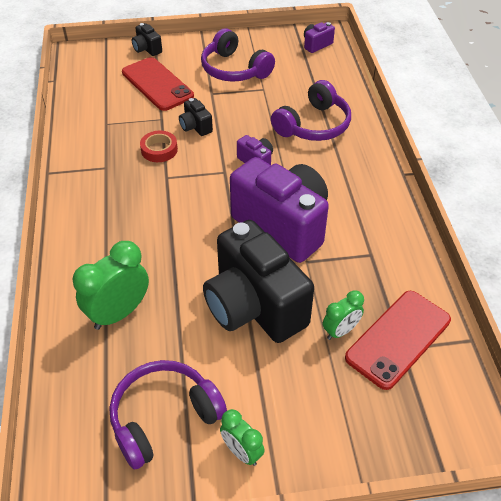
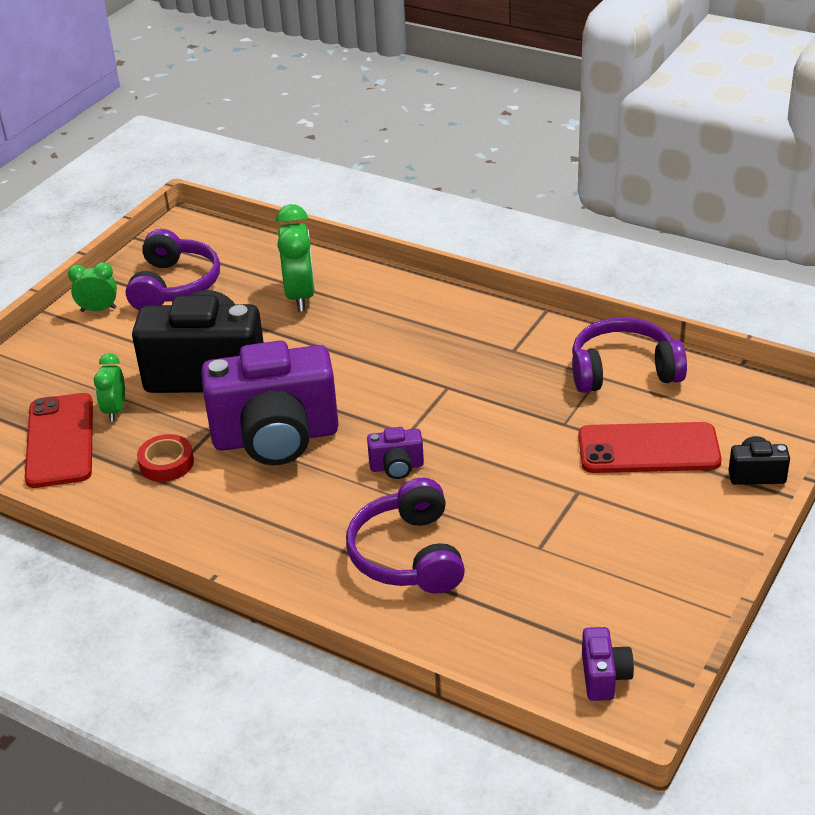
camera: 130 degrees right, 10 degrees down
(159, 150) = (502, 399): red tape -> red tape (166, 463)
(195, 127) = (517, 445): black camera -> none
(234, 69) = (618, 541): purple headphones -> purple headphones (623, 371)

